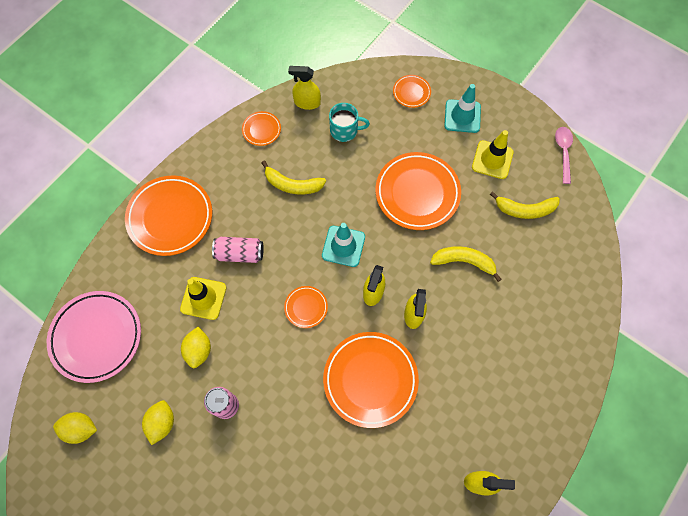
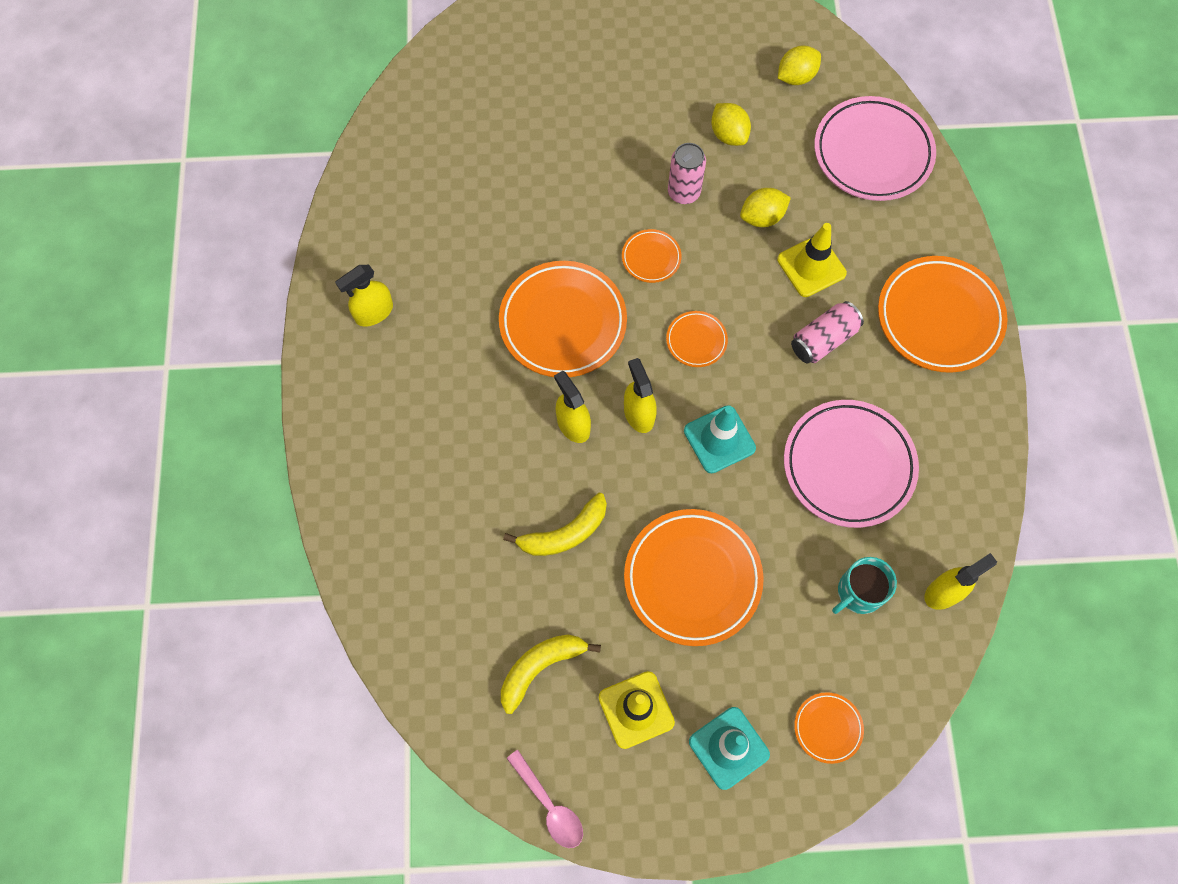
camera: 140 degrees right, 0 degrees up
(199, 350) = (762, 217): yellow lemon -> yellow lemon turned 75 degrees counterclockwise
(261, 130) = (958, 505): orange plate -> orange plate (651, 258)
(292, 185) = (848, 466): yellow banana -> pink plate

